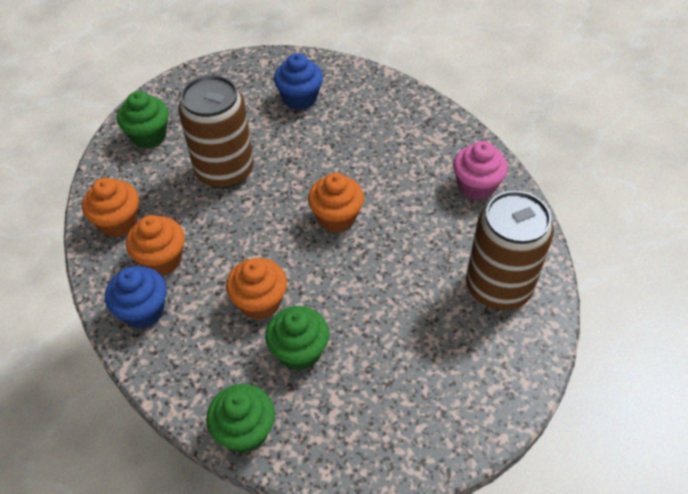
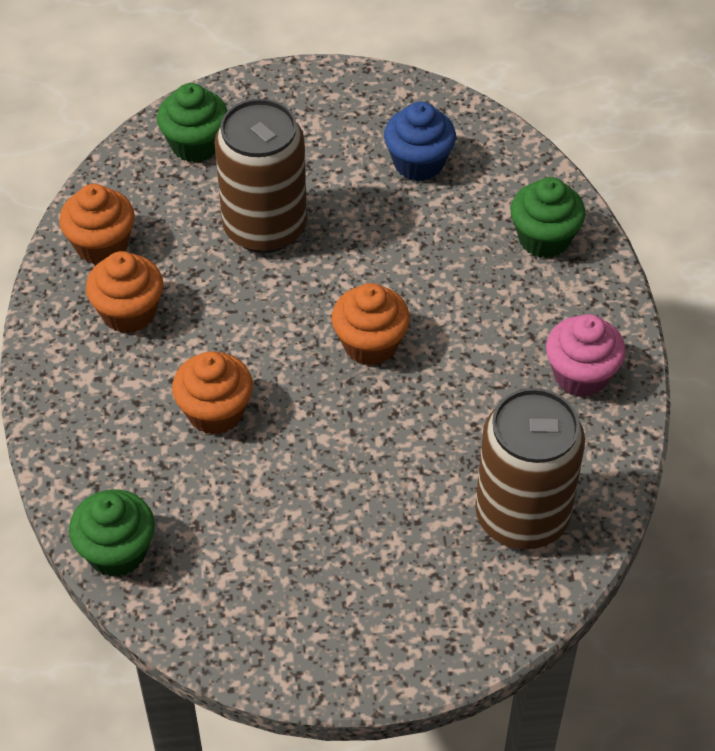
camera: 25 degrees right, 0 degrees up
(143, 311) = (76, 366): blue cupcake -> none
(299, 351) = (228, 489): green cupcake -> green cupcake (544, 238)

